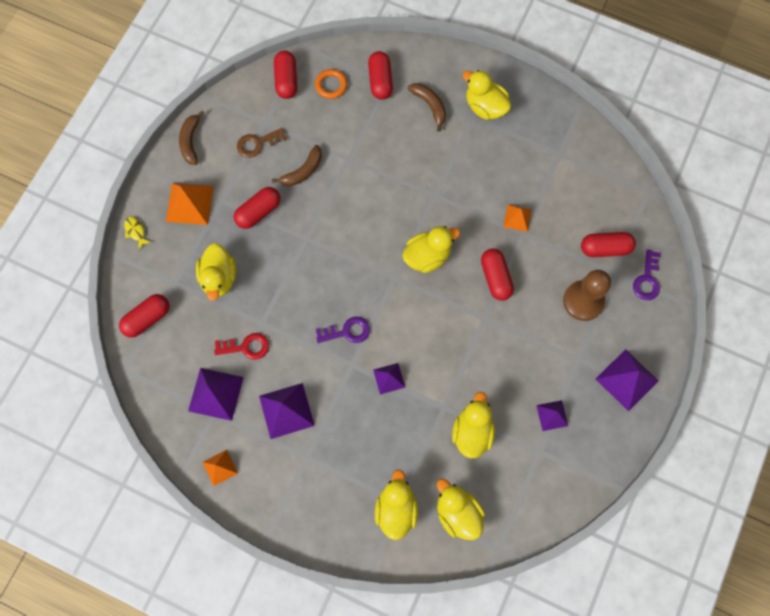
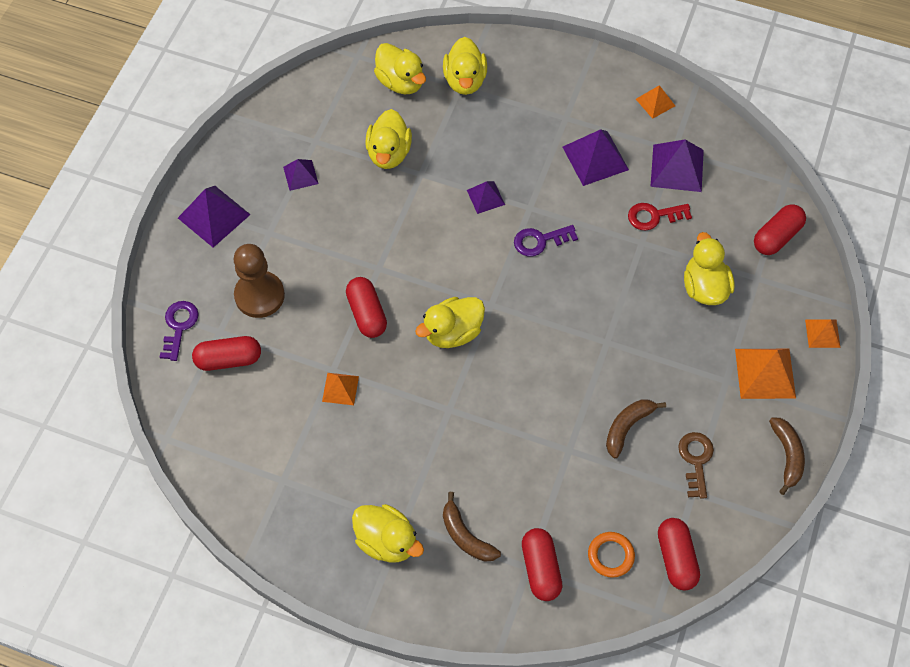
camera: 175 degrees right, 10 degrees down
(135, 231) = (822, 333): yellow fish -> orange pyramid
(258, 143) = (696, 460): brown key -> brown key turned 60 degrees counterclockwise
(258, 212) = (674, 369): red capsule -> none

